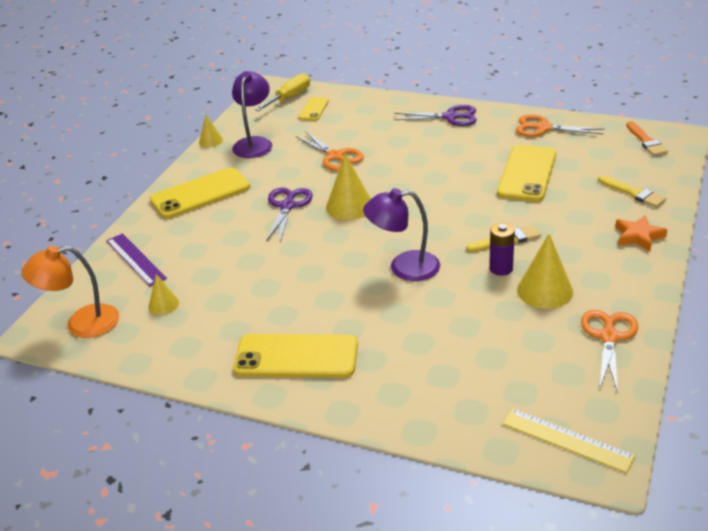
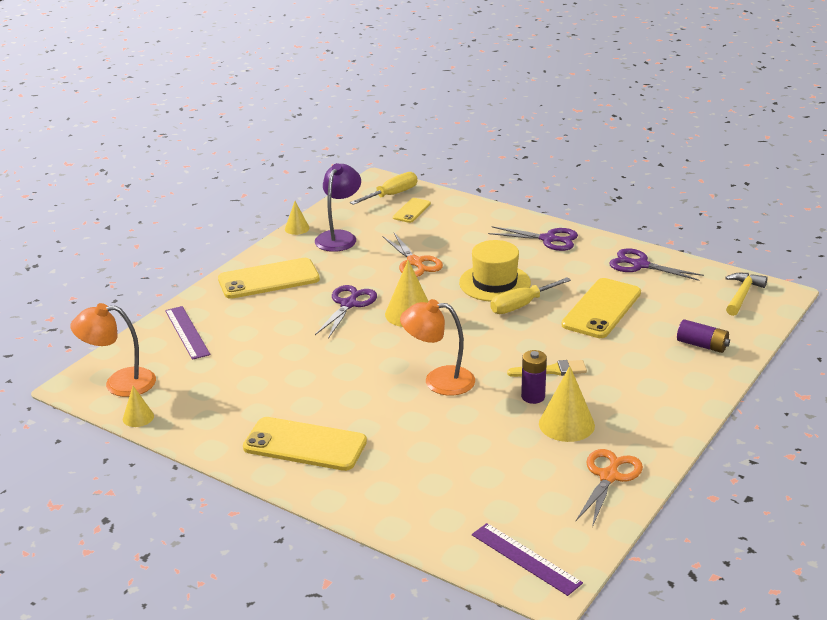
camera: 10 degrees right, 5 degrees down
(163, 304) = (199, 378): yellow cone -> yellow cone (138, 417)
(404, 267) = (438, 380): purple lamp -> orange lamp
(418, 164) = (494, 283): none -> yellow hat
(452, 182) = (521, 305): none -> yellow screwdriver
(543, 128) = (640, 265): orange scissors -> purple scissors
(567, 440) = (525, 558): yellow ruler -> purple ruler
(633, 193) = (702, 345): yellow brush -> purple battery
(638, 236) = (685, 388): orange star -> none
(646, 141) = (742, 295): orange brush -> yellow hammer

